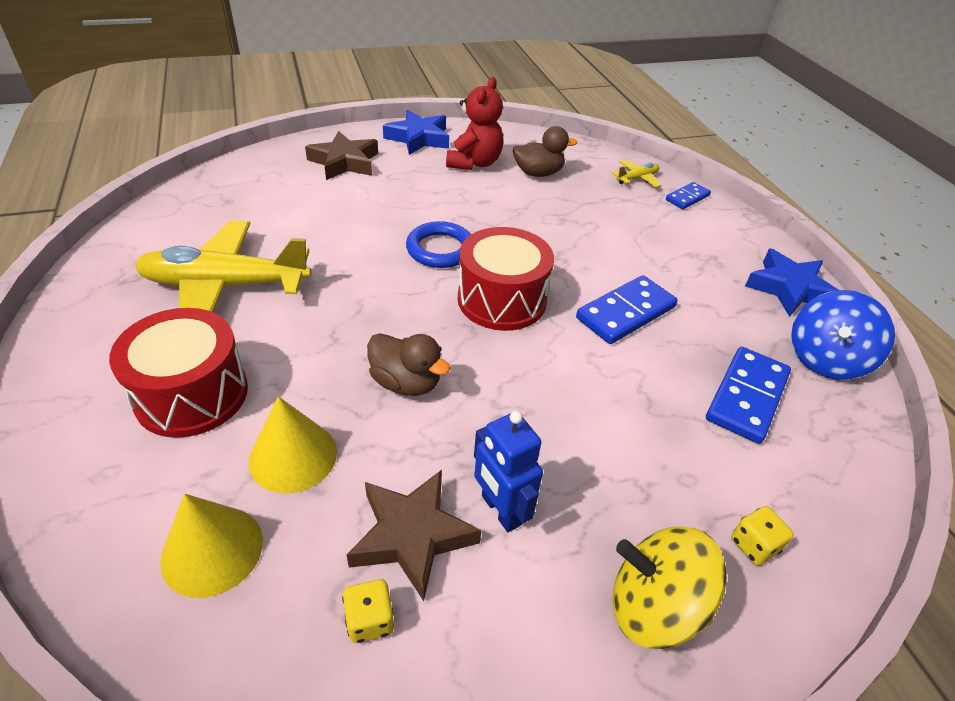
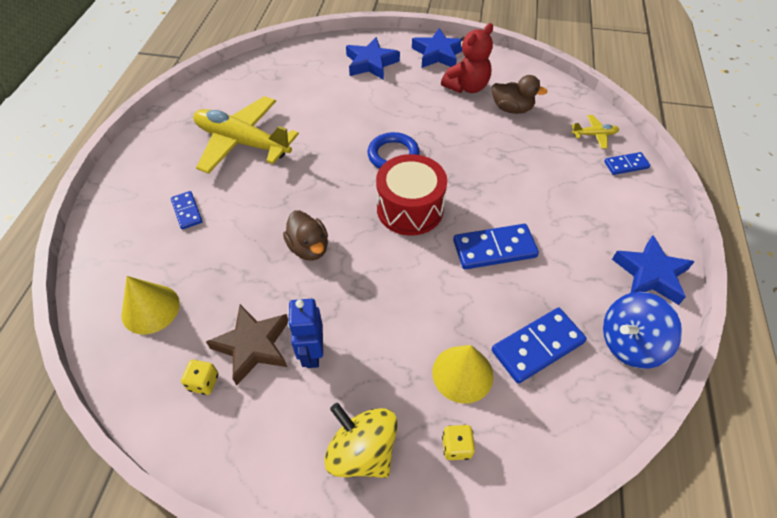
camera: 30 degrees right, 10 degrees up
(192, 394) = (187, 211): red drum -> blue domino
(293, 456) = (218, 271): yellow cone -> yellow cone (462, 373)
(344, 162) = (371, 63): brown star -> blue star

